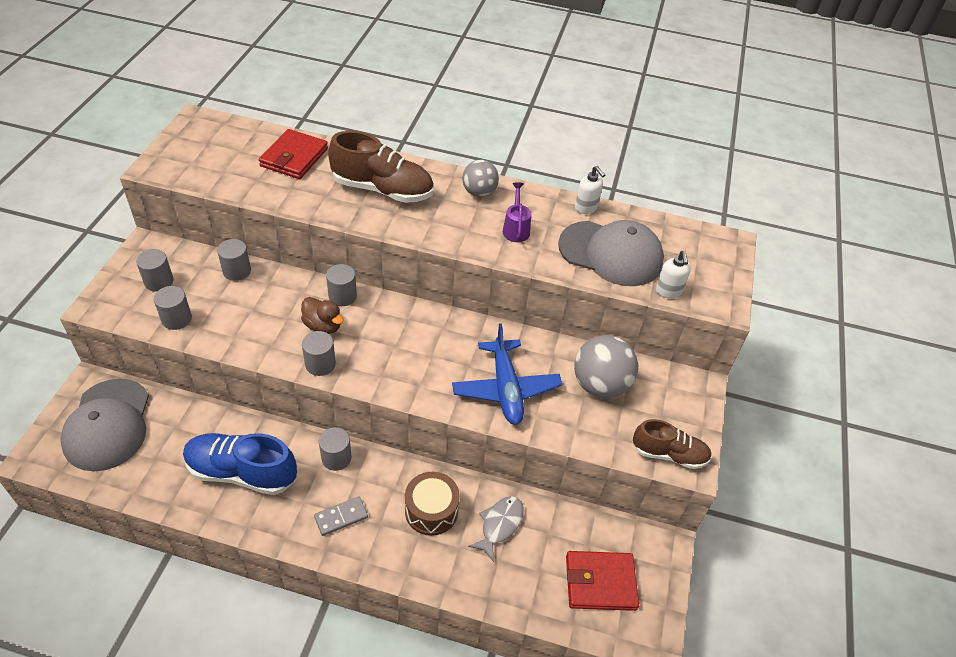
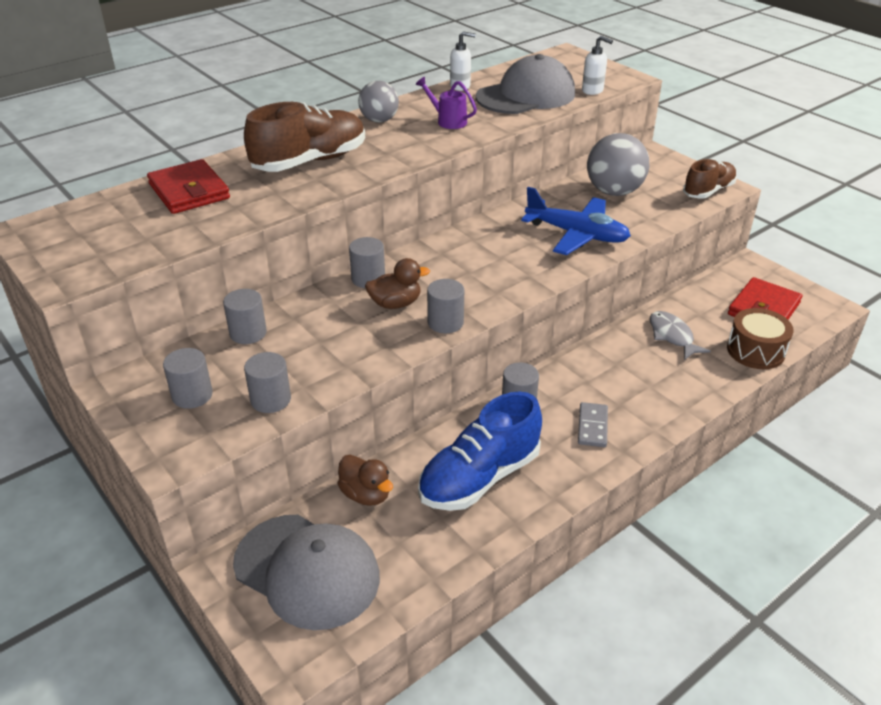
camera: 50 degrees left, 10 degrees down
(189, 418) = (366, 494): none -> brown duck
(431, 510) = (628, 368): brown drum -> brown drum (755, 351)

